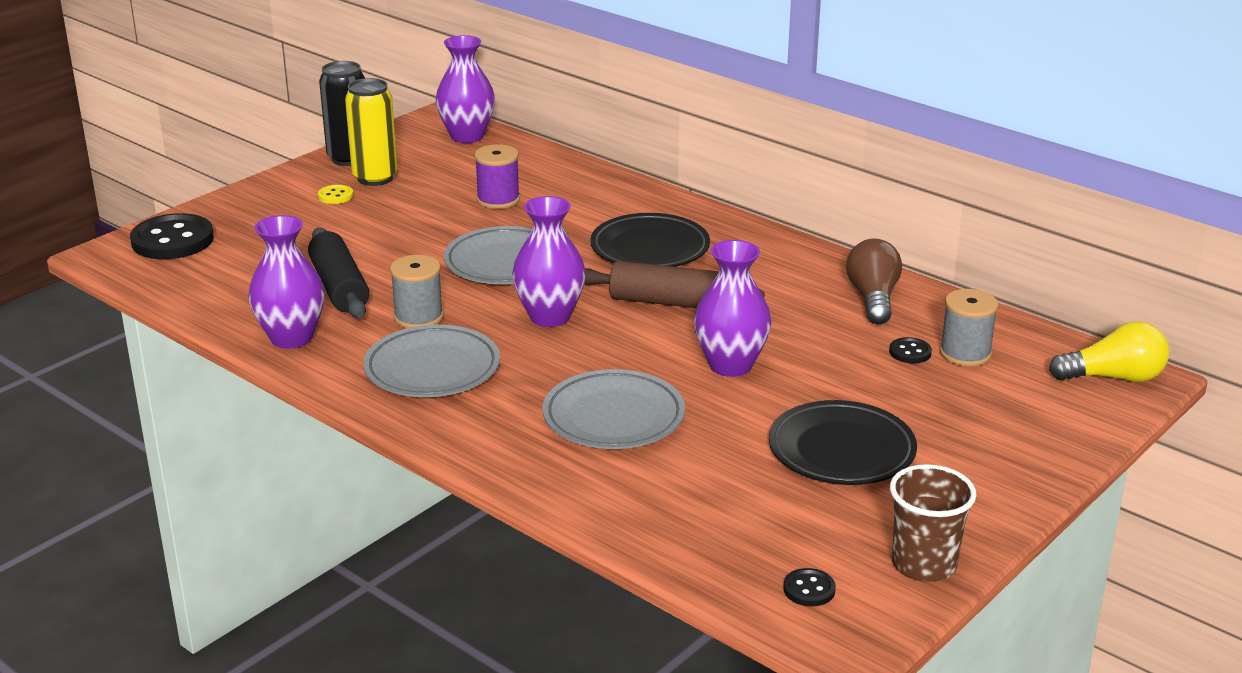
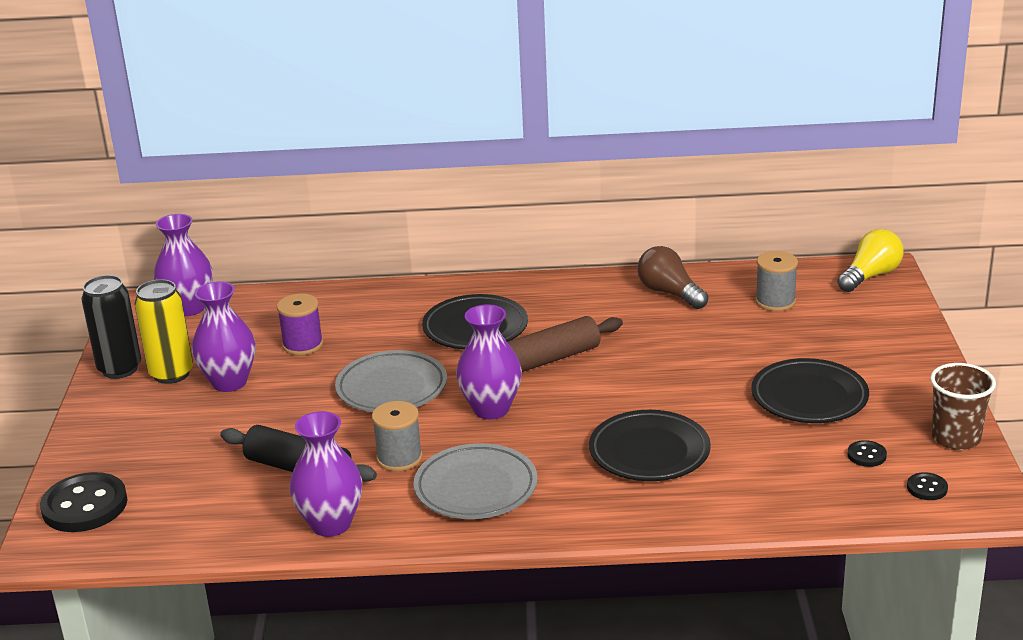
camera: 40 degrees left, 0 degrees up
(335, 196) = (164, 403): yellow button -> none
(613, 417) = (649, 452): grey plate -> black plate
(730, 365) = (660, 380): purple vase -> purple vase (229, 382)
(910, 352) = (745, 316): black button -> black button (866, 455)

